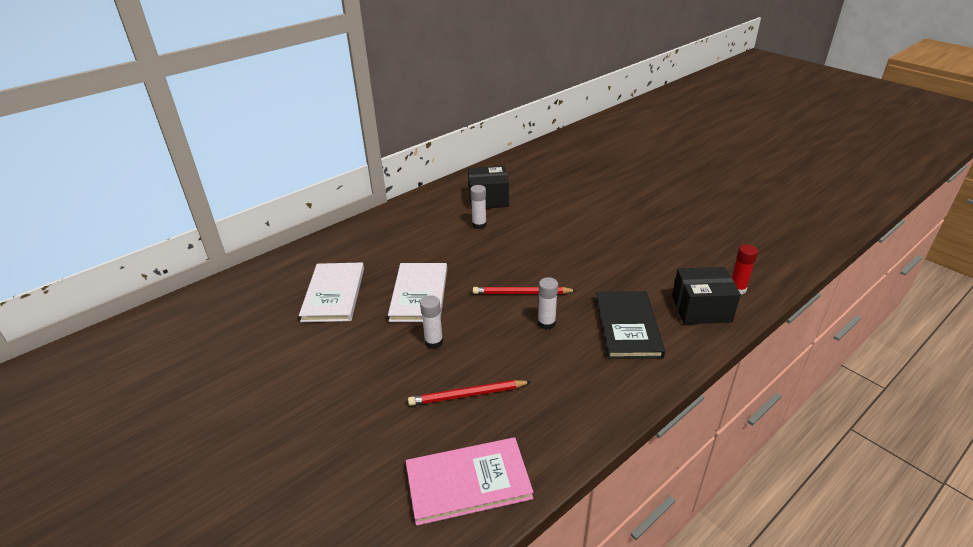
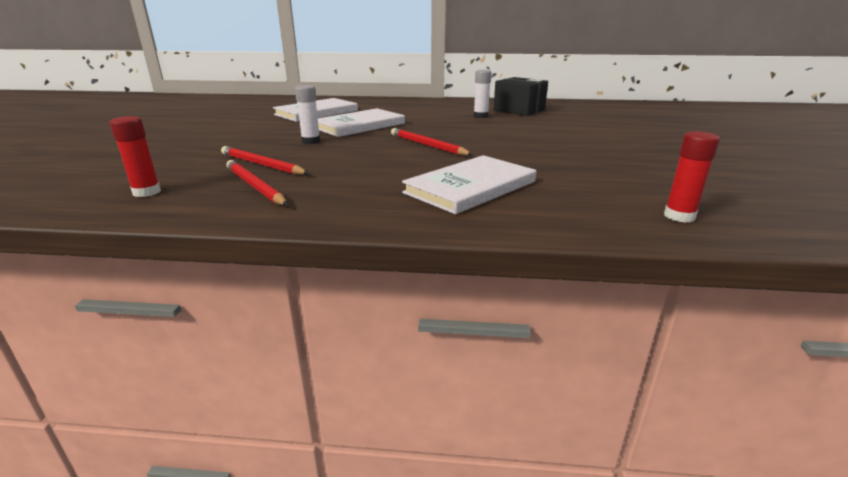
camera: 45 degrees right, 10 degrees down
(468, 482) = (146, 192): pink book -> red glue stick
(519, 419) = (254, 186): none -> red pencil
(546, 323) = (405, 161): white glue stick -> none
(627, 326) = (471, 187): black book -> white book
(701, 308) = (587, 209): black box -> none

